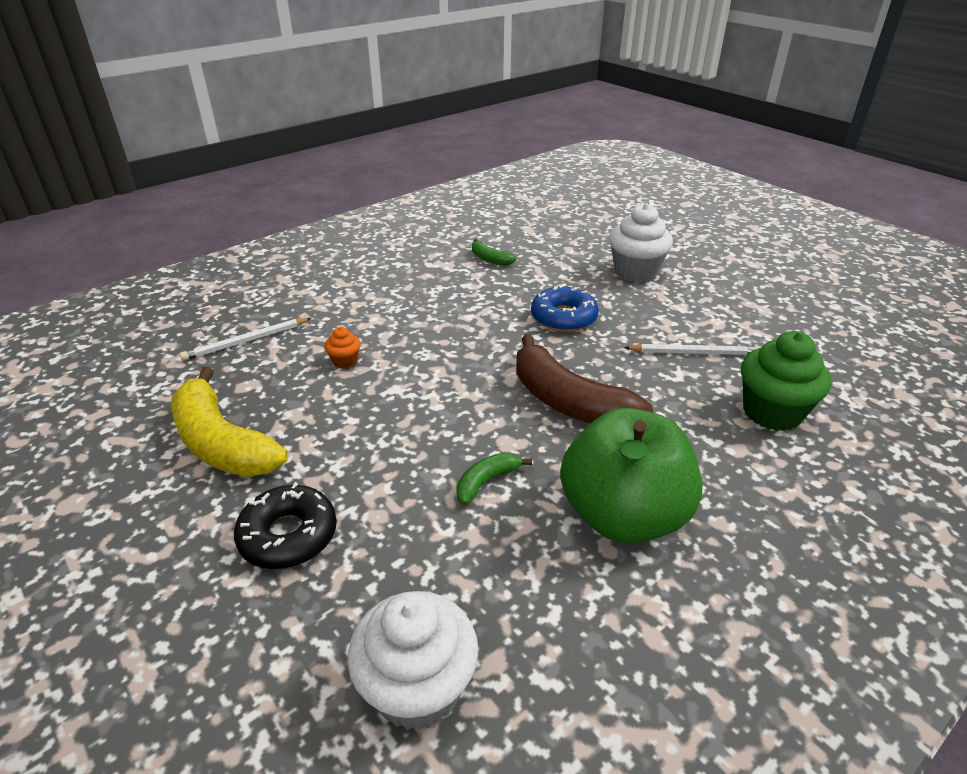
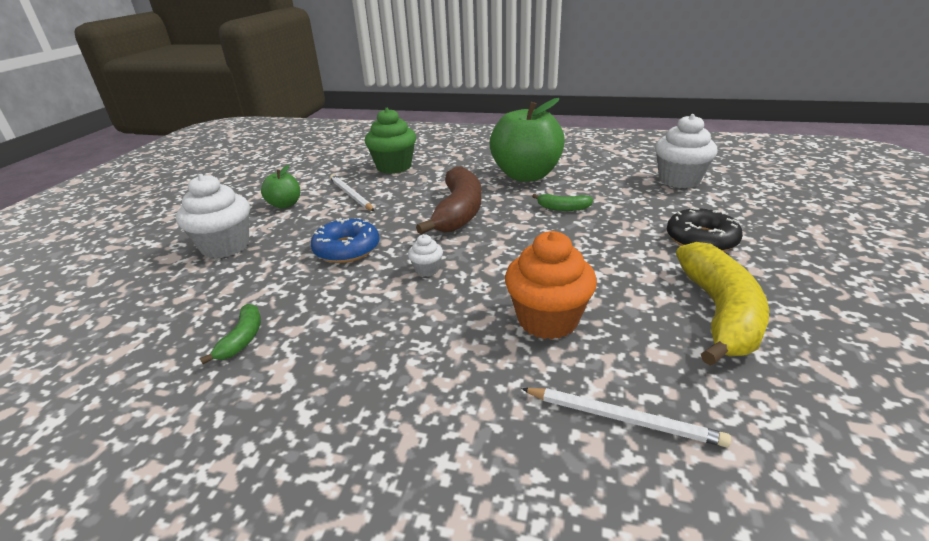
camera: 125 degrees left, 5 degrees down
(345, 361) = (547, 320): orange cupcake -> orange cupcake, size x2.13
(479, 340) = (427, 270): none -> white cupcake
(704, 311) = (285, 205): none -> green apple

